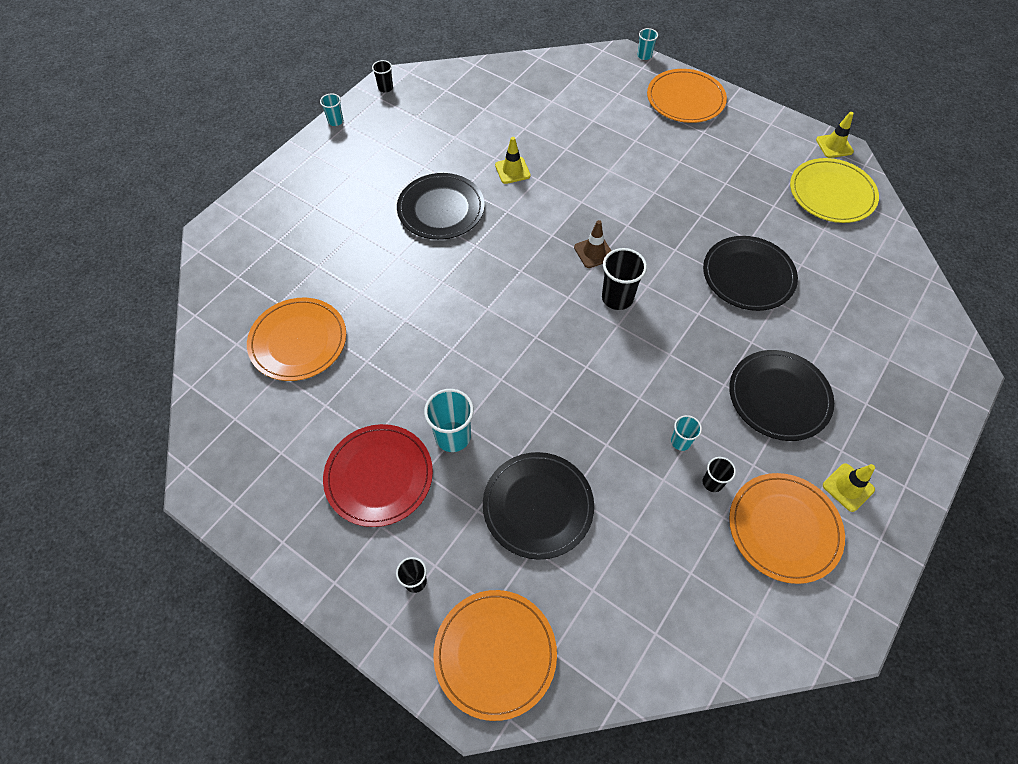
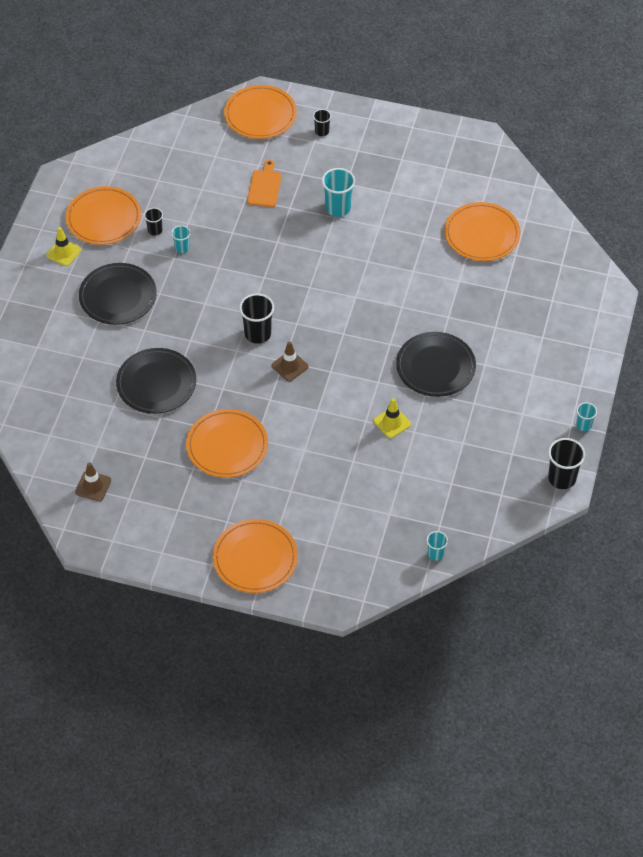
camera: 160 degrees right, 5 degrees down
(379, 476) = (374, 174): red plate -> none
(385, 88) = (562, 478): black cup -> black cup, size x1.76
(538, 506) = (264, 186): black plate -> orange cutting board
(644, 56) = (315, 606): turquoise cup -> turquoise cup (435, 554)
(685, 193) = (227, 446): none -> orange plate
(832, 193) = (93, 486): yellow plate -> brown traffic cone
(834, 146) = (95, 543): yellow traffic cone -> none

